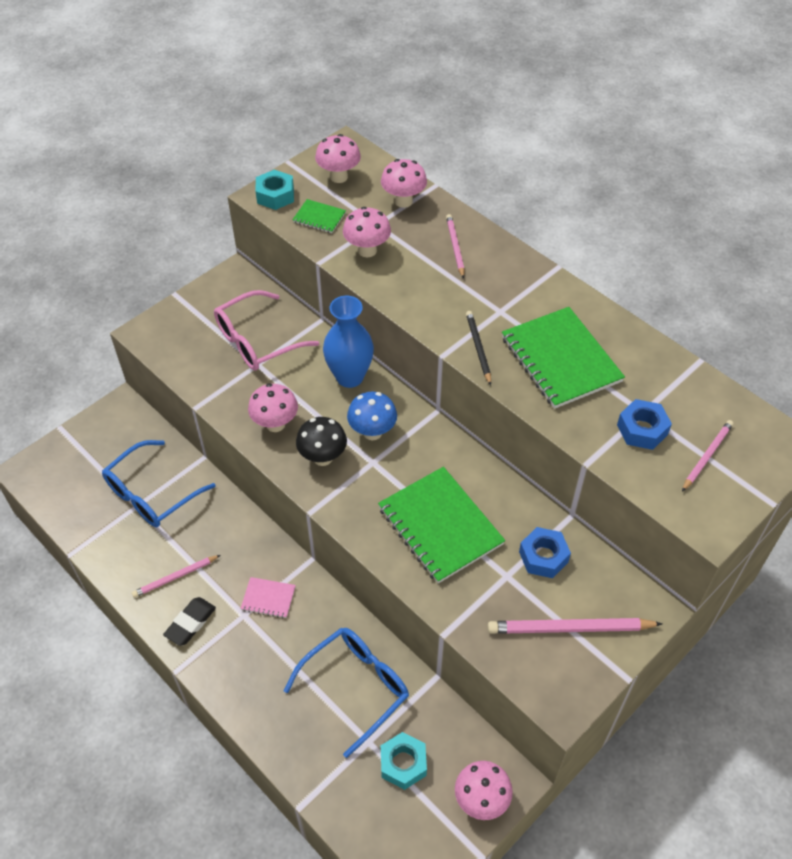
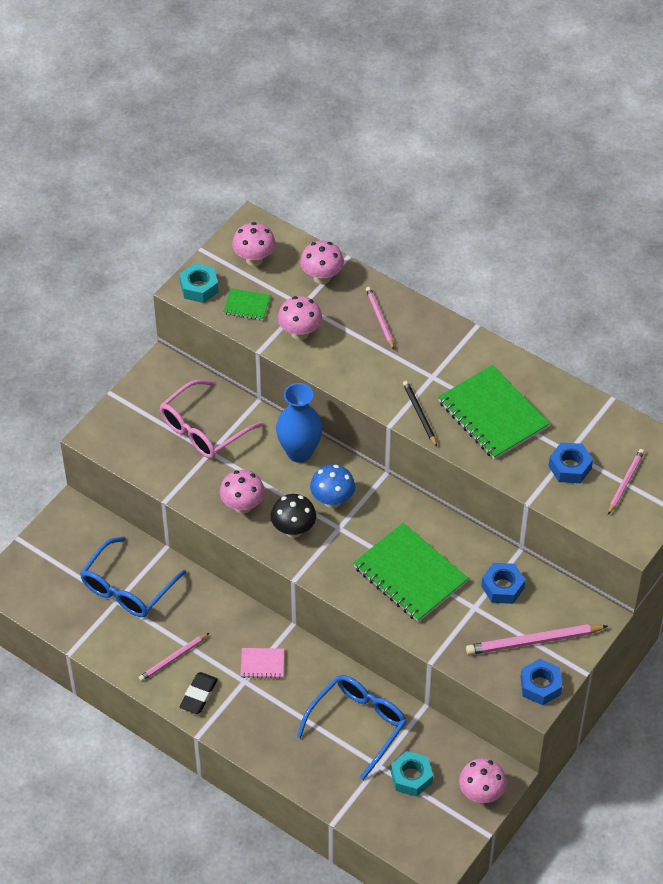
camera: 10 degrees left, 0 degrees up
(570, 686) = (540, 686): none -> blue nut

